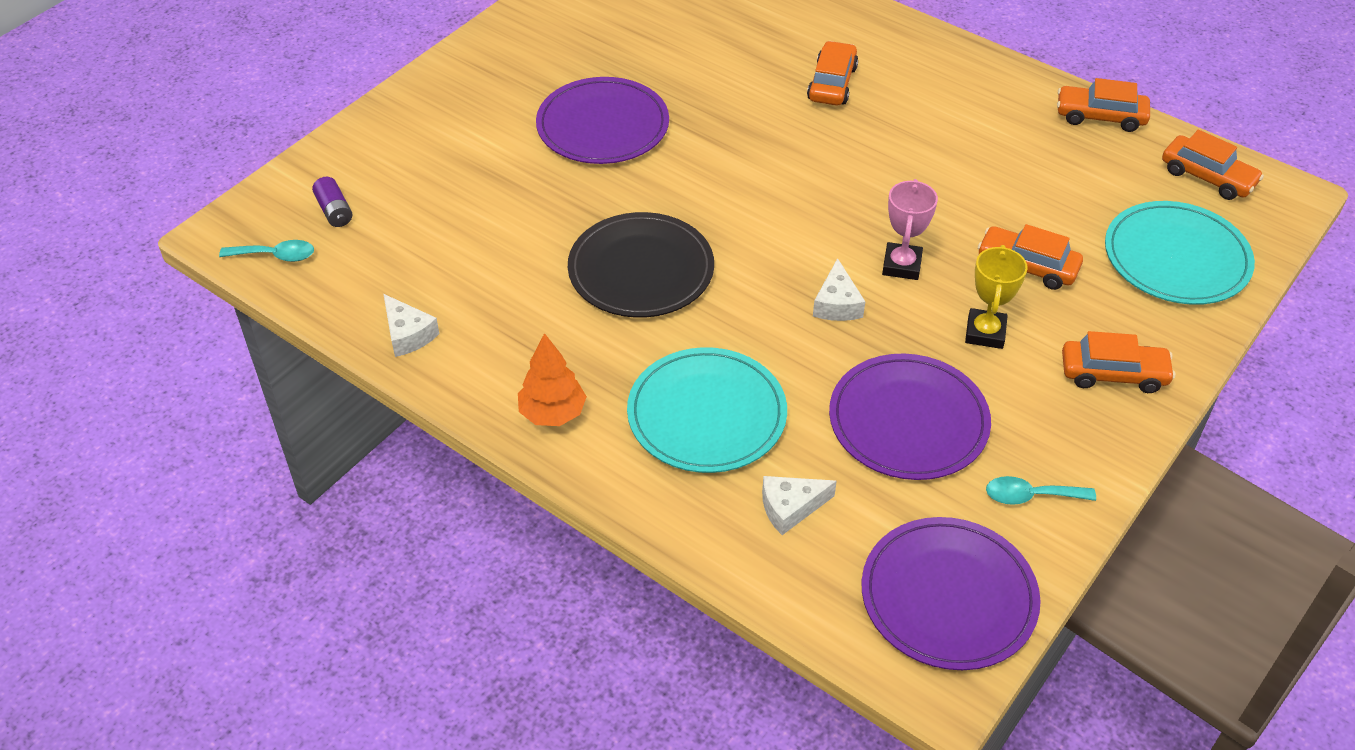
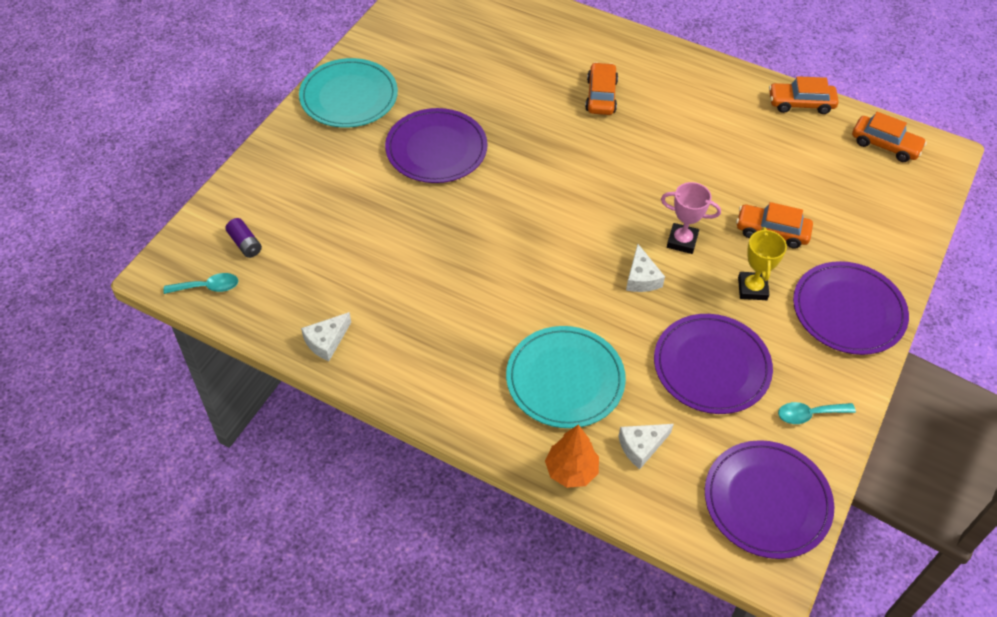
camera: 10 degrees left, 5 degrees up
(408, 334) = (326, 341): white cheese -> white cheese turned 90 degrees clockwise
(552, 413) = (451, 393): orange tree -> orange tree (571, 471)
(641, 270) = (491, 267): black plate -> none
(901, 265) = (682, 241): pink trophy -> pink trophy turned 75 degrees counterclockwise
(1113, 374) = (848, 311): orange car -> purple plate
(1176, 257) = (875, 212): turquoise plate -> turquoise plate (349, 96)

